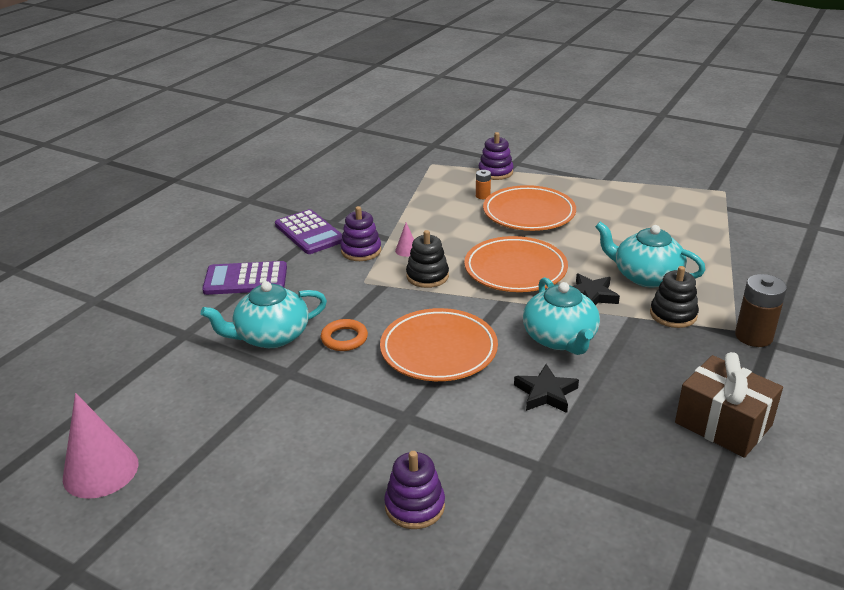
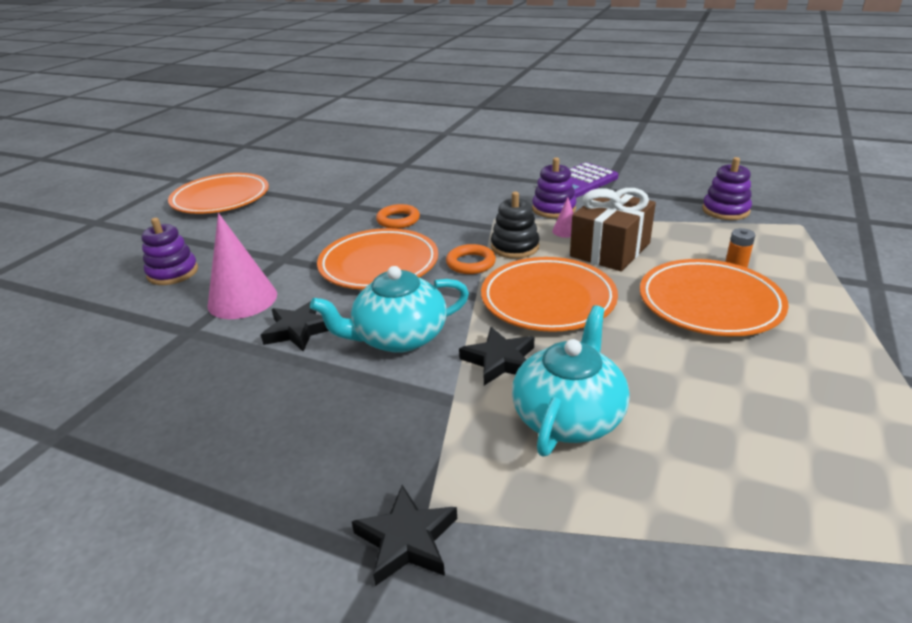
camera: 85 degrees right, 0 degrees up
(100, 470) = (259, 169): pink cone -> pink cone (242, 299)
(199, 498) = (221, 199): none -> orange plate
(245, 279) = (485, 171): purple calculator -> none
(271, 336) = (401, 192): turquoise teapot -> none
(450, 300) = (471, 263): none -> orange ring
(495, 172) = (822, 270): purple stacking toy -> purple stacking toy (725, 210)
(673, 314) = (462, 441): black stacking toy -> none
(723, 424) = (204, 473): brown gift -> brown gift (610, 250)
(753, 336) = (407, 540): brown battery -> black star

